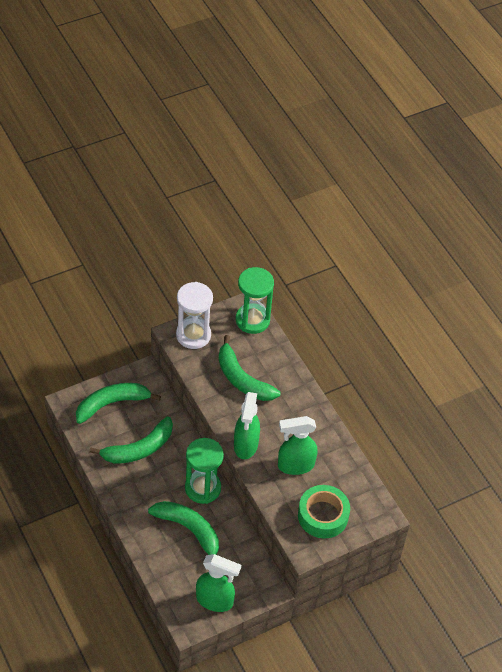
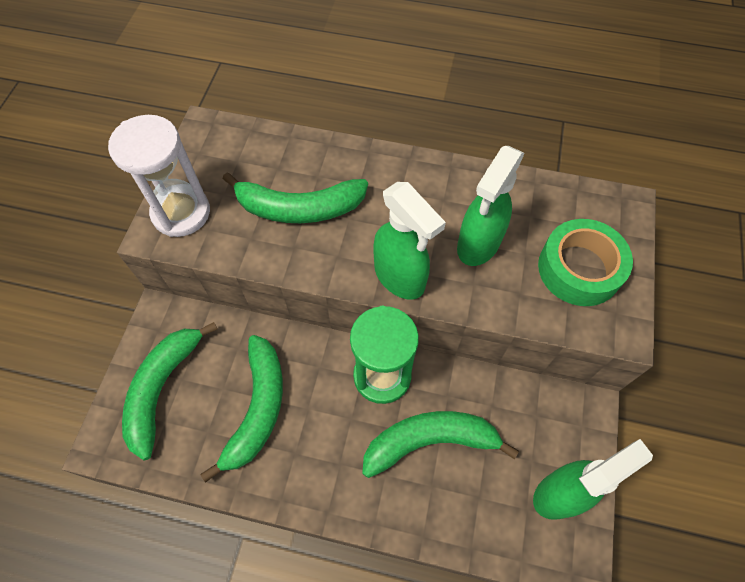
camera: 45 degrees left, 10 degrees up
(252, 320) = (230, 137): green hourglass -> none

